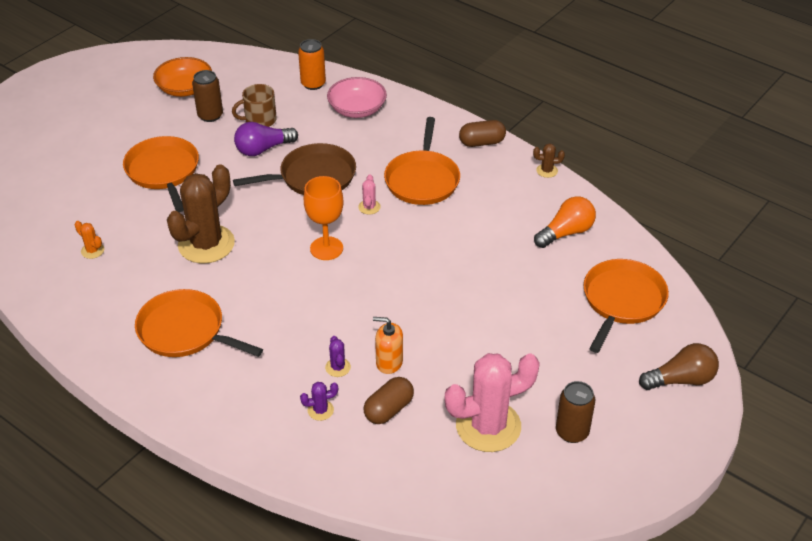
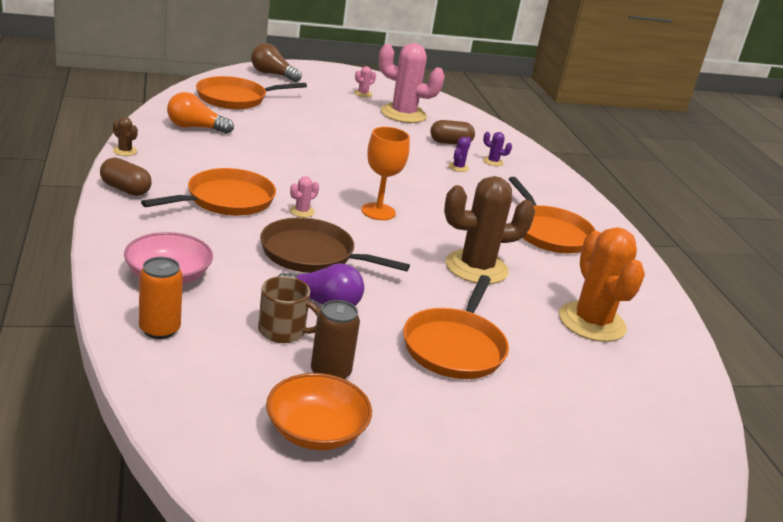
camera: 145 degrees left, 15 degrees down
(92, 251) = (592, 322): orange cactus -> orange cactus, size x2.45
(389, 362) = (422, 153): orange soap dispenser -> none
(572, 432) = (363, 94): brown can -> pink cactus

